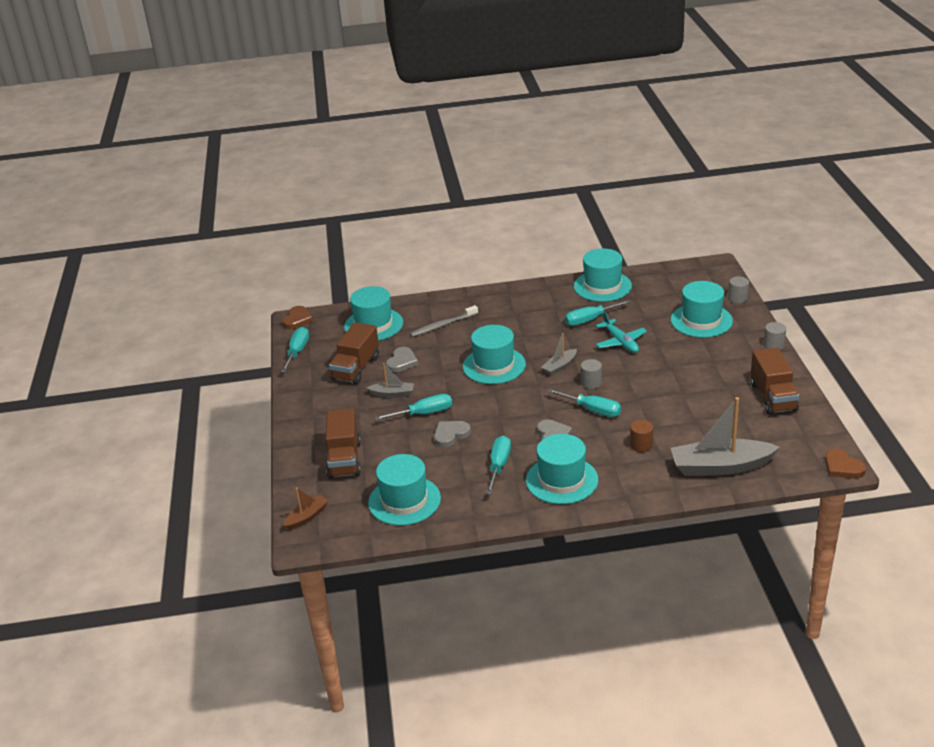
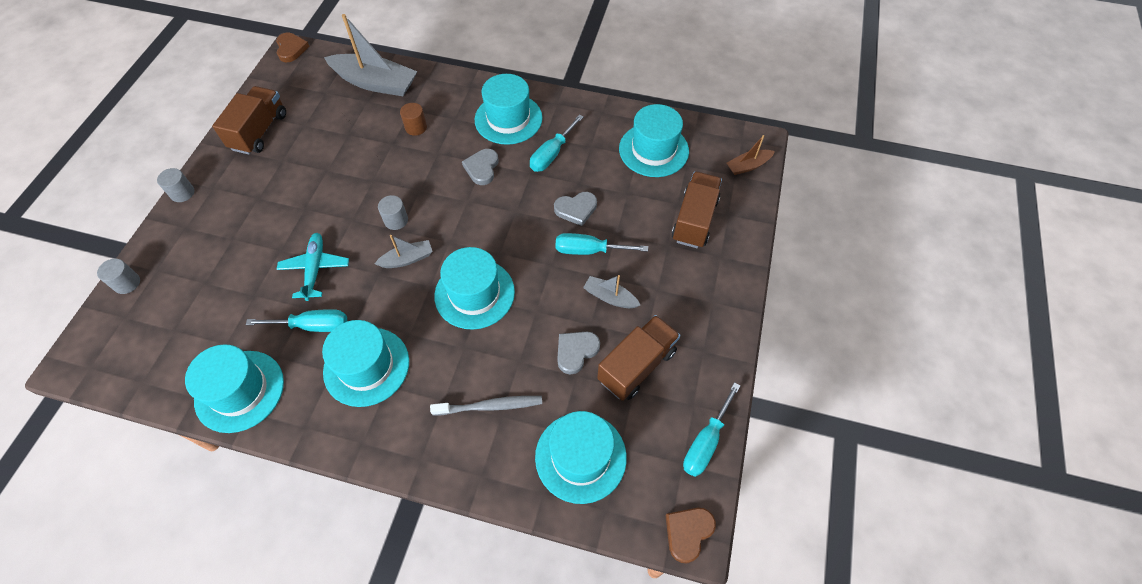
camera: 160 degrees left, 25 degrees up
(592, 410) = (423, 183): turquoise screwdriver -> none
(701, 320) = (203, 264): turquoise hat -> turquoise hat (366, 366)

